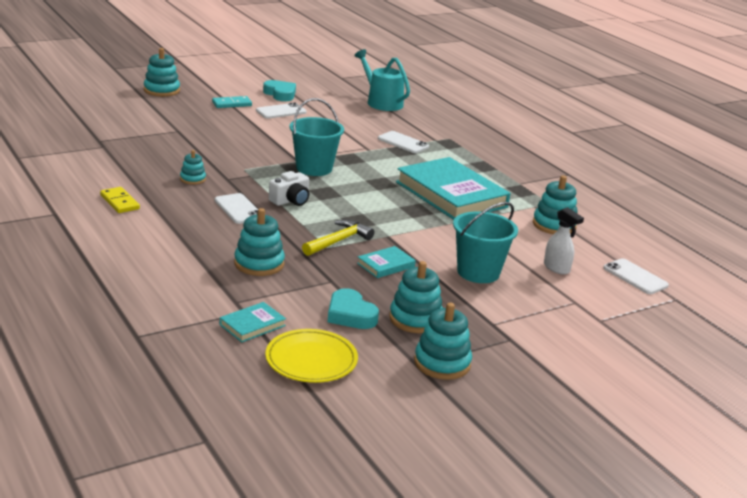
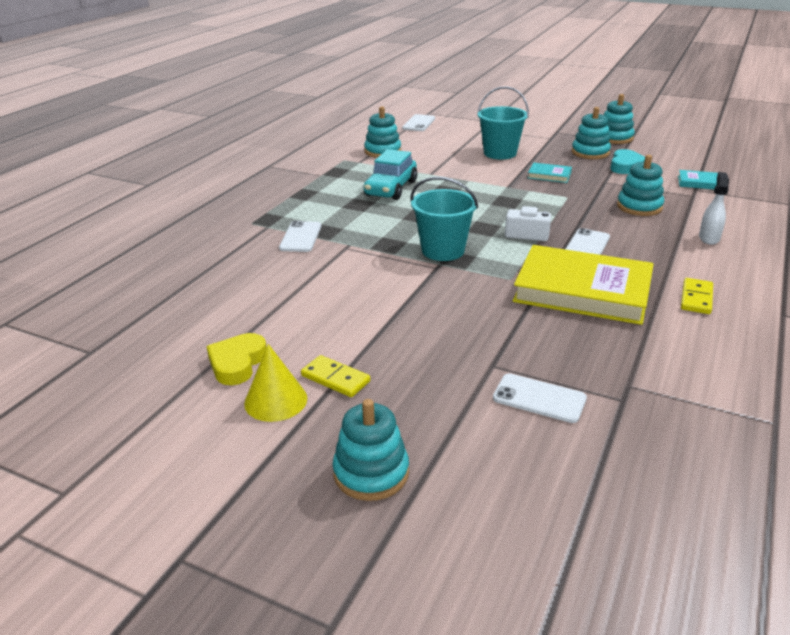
camera: 120 degrees left, 5 degrees up
(193, 179) = (582, 291): turquoise stacking toy -> yellow book
(232, 104) = (335, 378): turquoise domino -> yellow domino
(237, 92) = (276, 400): none -> yellow cone
(280, 94) = (237, 363): turquoise heart -> yellow heart
(281, 111) = (309, 332): white phone -> white phone (539, 398)
(311, 360) = (687, 161): yellow plate -> none
(338, 241) = (551, 197): yellow hammer -> none
(381, 102) = (175, 288): turquoise watering can -> none
(451, 194) = (391, 188): turquoise book -> turquoise car
(556, 268) = (449, 139): white spray bottle -> white spray bottle (709, 238)

